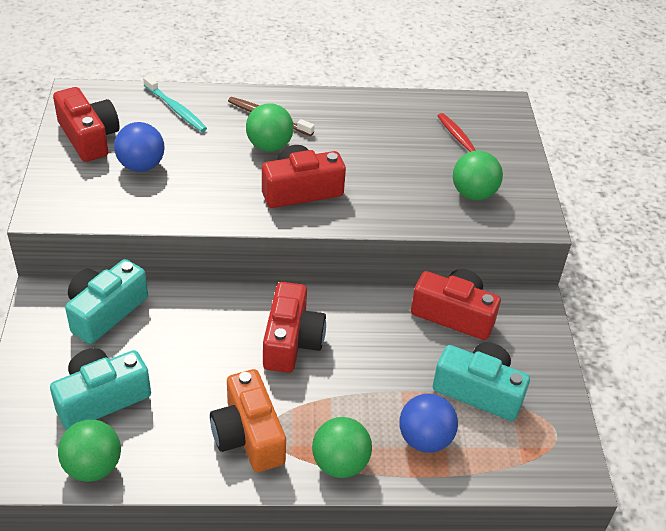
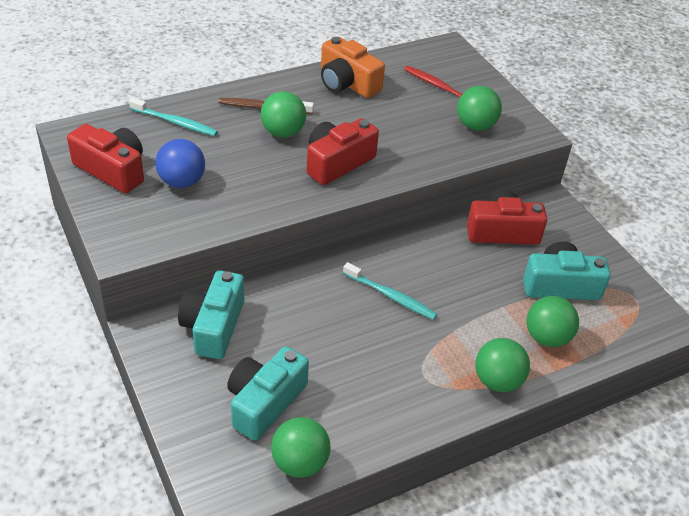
camera: 25 degrees left, 0 degrees up
(248, 435) = (410, 386): orange camera -> orange camera (347, 83)
(291, 341) = (391, 296): red camera -> turquoise toothbrush
(424, 439) = (546, 337): blue ball -> green ball

